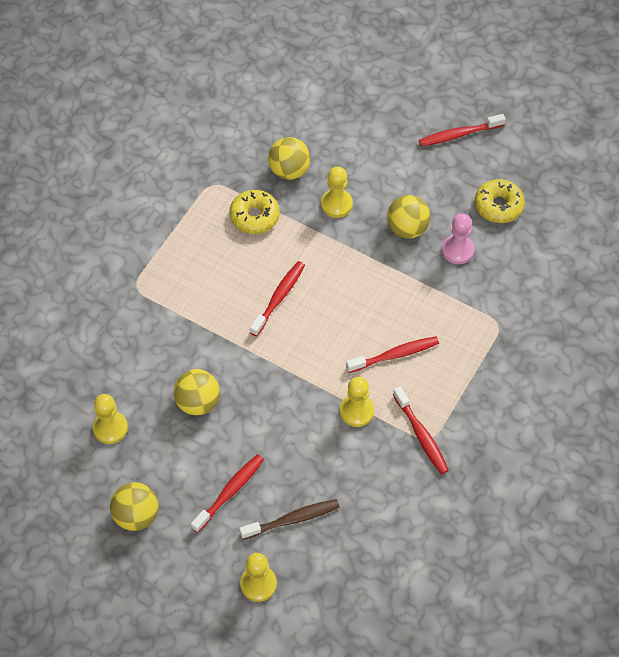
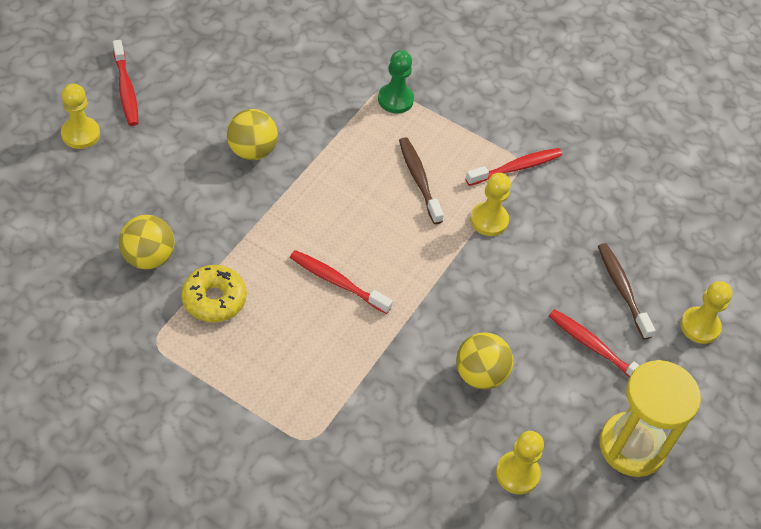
camera: 95 degrees left, 5 degrees down
(136, 515) = (632, 446): yellow ball -> yellow hourglass
(336, 204) = (208, 213): yellow pawn -> yellow pawn (80, 134)
(395, 355) = (419, 179): red toothbrush -> brown toothbrush
(457, 250) = (287, 110): pink pawn -> none
(487, 334) = (395, 100): none -> green pawn
(498, 206) = (232, 69): yellow donut -> none

